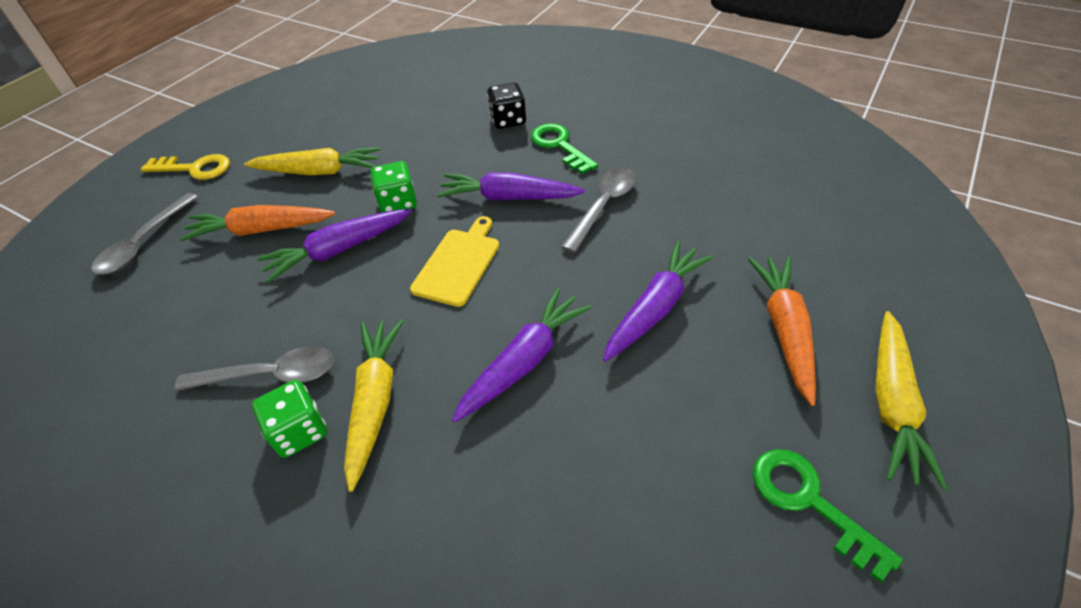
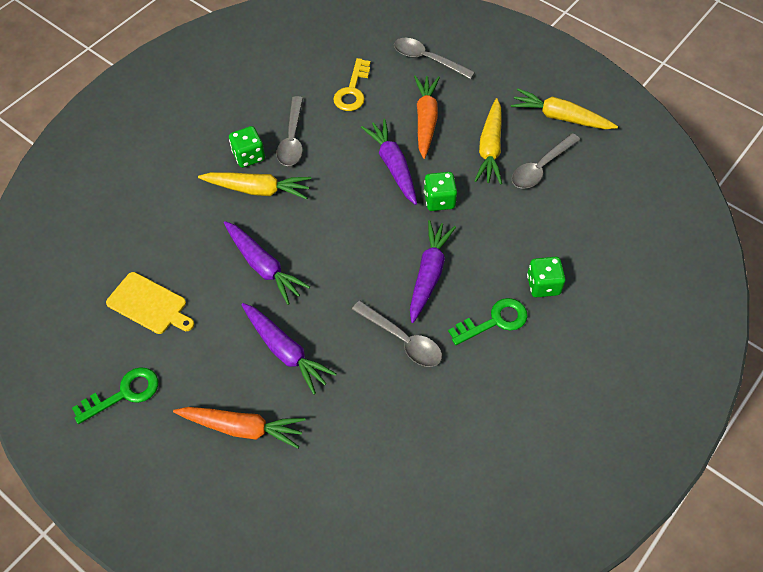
camera: 95 degrees right, 10 degrees up
(195, 168) = (510, 71): yellow key -> yellow key (352, 90)
(352, 134) = (541, 167): none -> grey spoon
(458, 264) = (361, 236): yellow cutting board -> yellow cutting board (149, 304)
(508, 120) = (543, 285): black dice -> green dice
(892, 404) = (166, 470): yellow carrot -> yellow carrot (560, 117)

